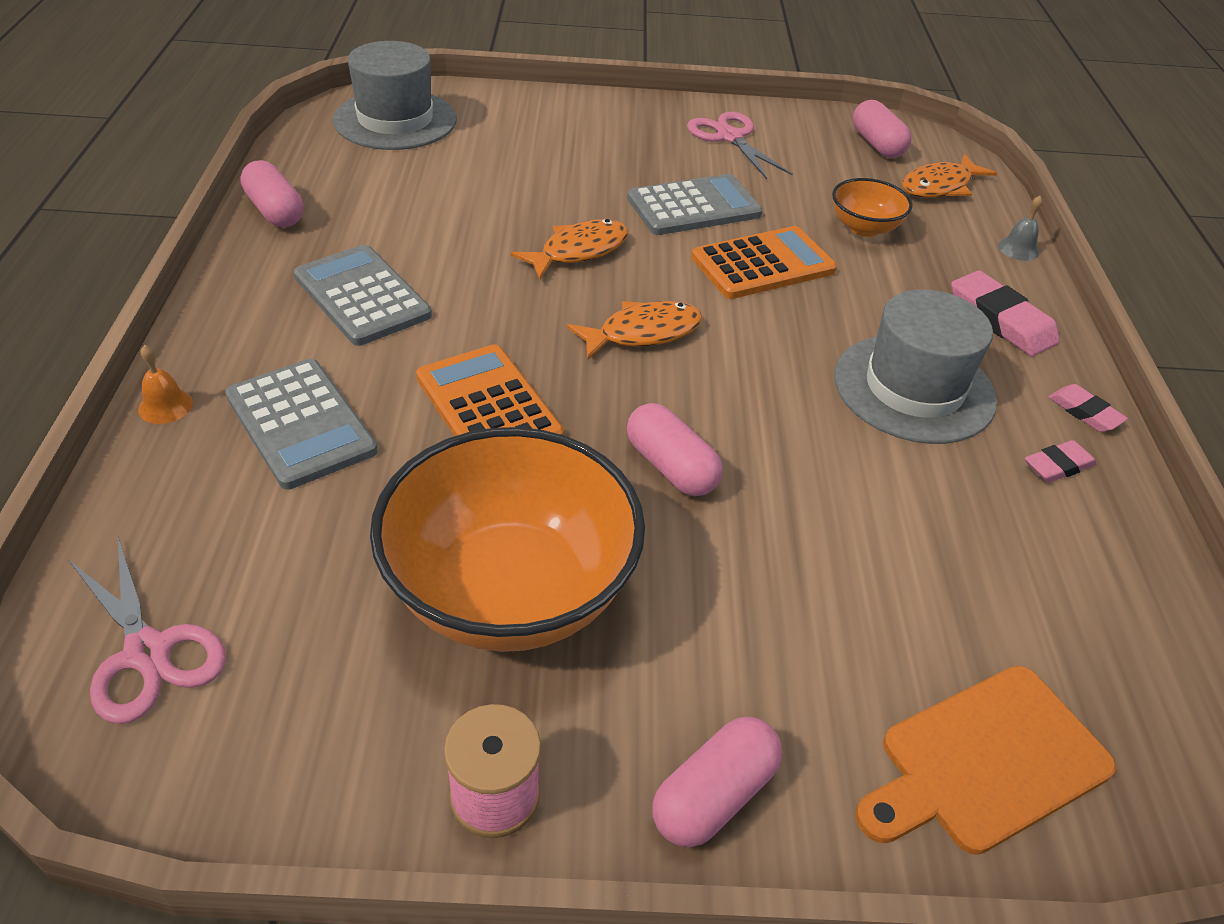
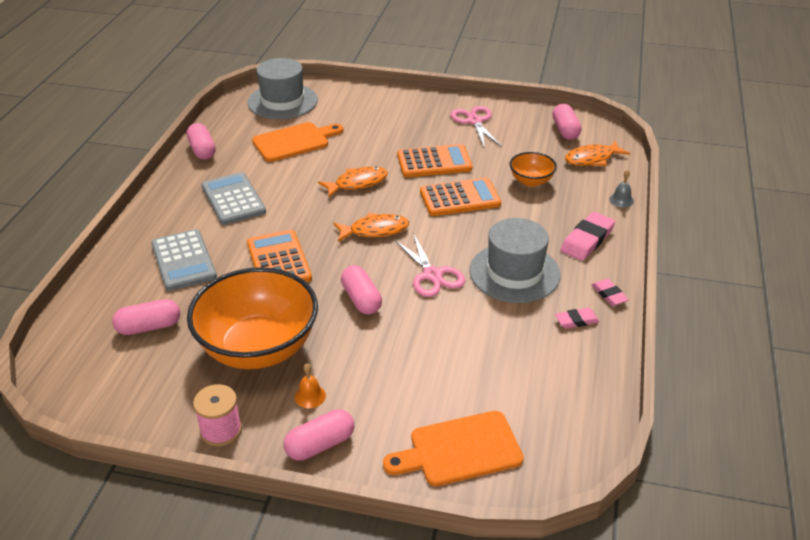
camera: 15 degrees right, 5 degrees down
(148, 652) = (88, 353): pink scissors -> pink scissors (432, 275)
(165, 406) = (122, 246): orange bell -> orange bell (310, 396)
(268, 573) = (149, 327): none -> pink capsule
(440, 186) = (294, 141): none -> orange cutting board
(694, 207) = (434, 162): grey calculator -> orange calculator
(1001, 320) = (587, 240): pink eraser -> pink eraser turned 60 degrees clockwise

